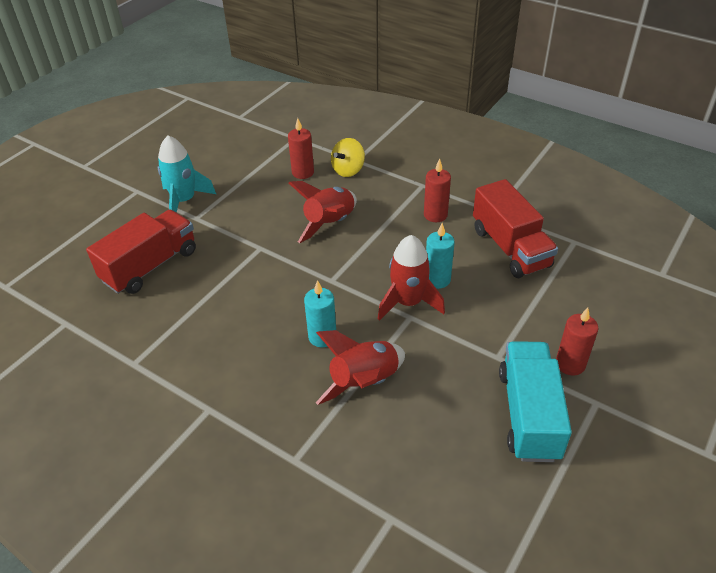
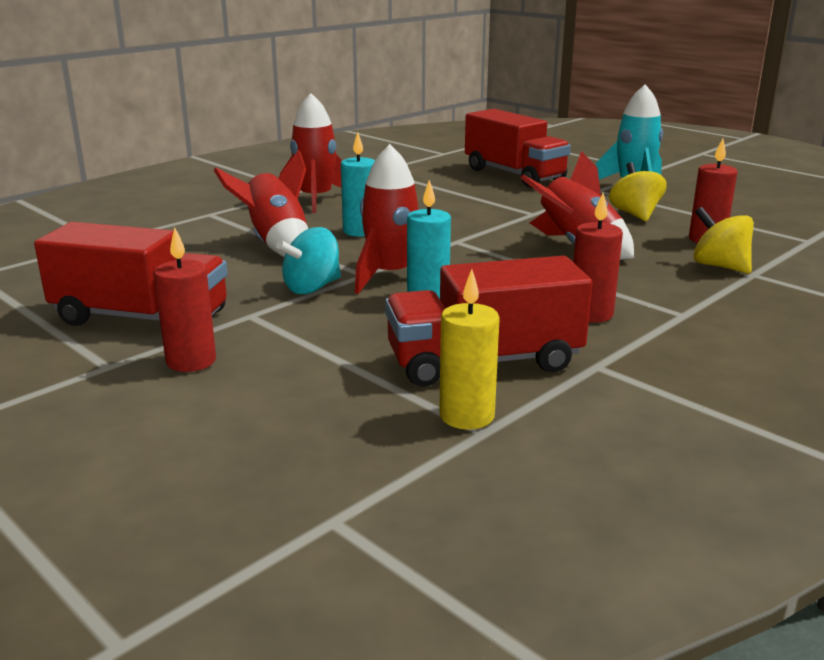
camera: 100 degrees right, 20 degrees down
(238, 387) = (316, 199): none -> red rocket
(256, 200) = (635, 214): none -> yellow spinning top
(443, 337) = (312, 288): none -> turquoise spinning top
(529, 414) = (141, 318): turquoise truck -> red truck
(565, 247) = (467, 416): none -> yellow candle

